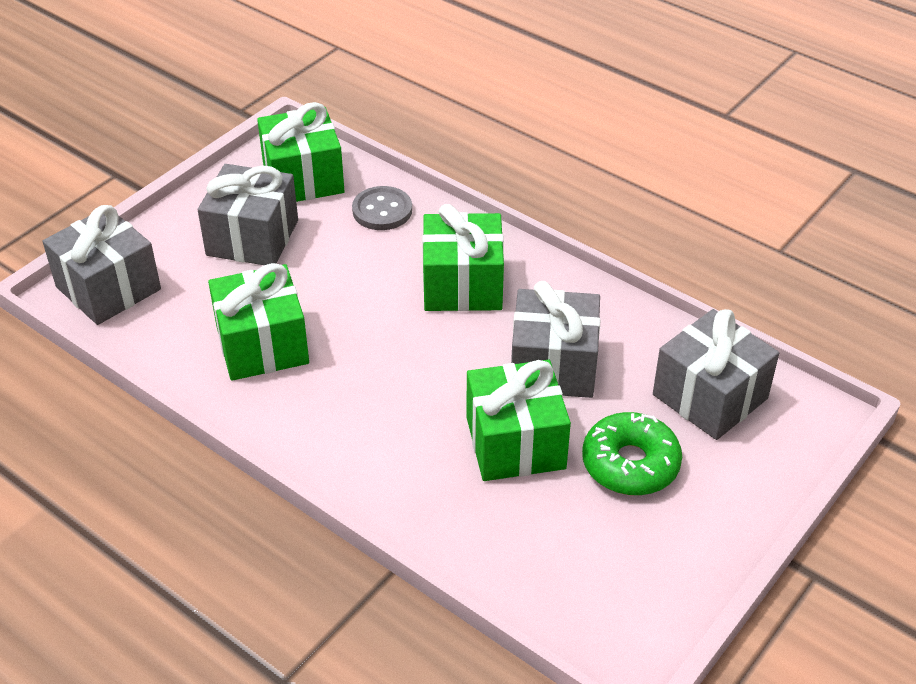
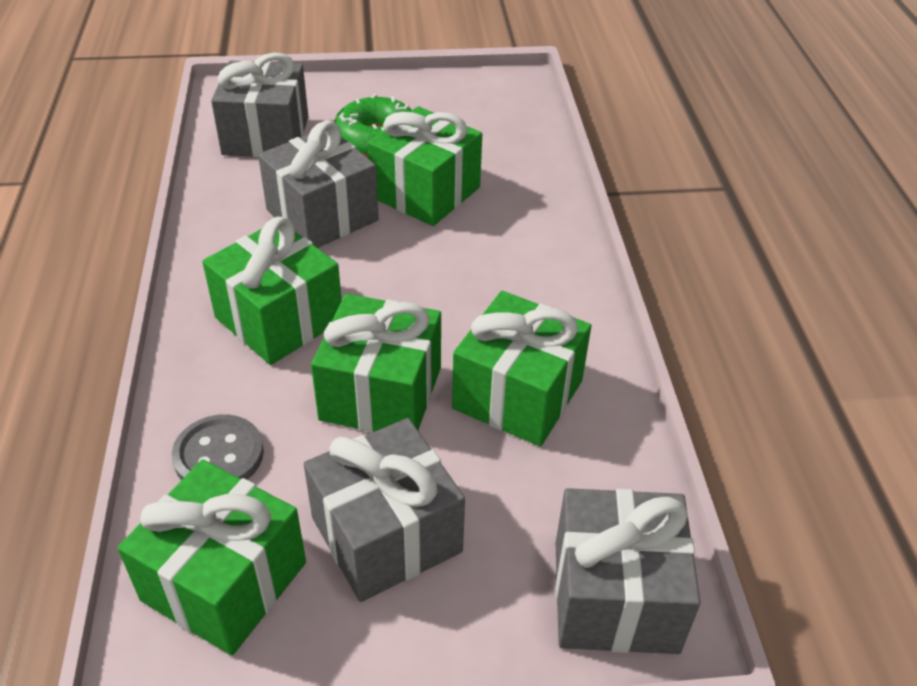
camera: 135 degrees left, 0 degrees up
(343, 290) = (381, 393): none -> green gift

